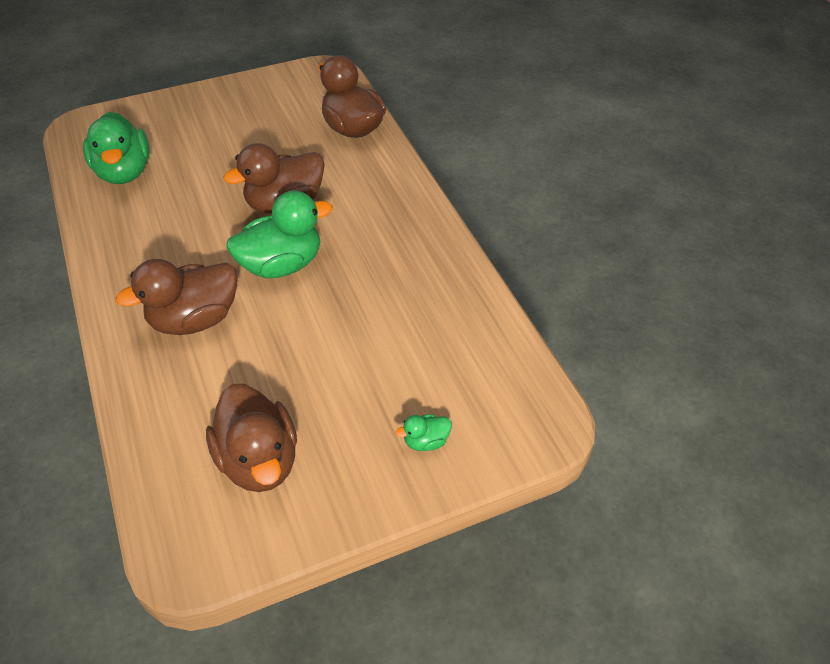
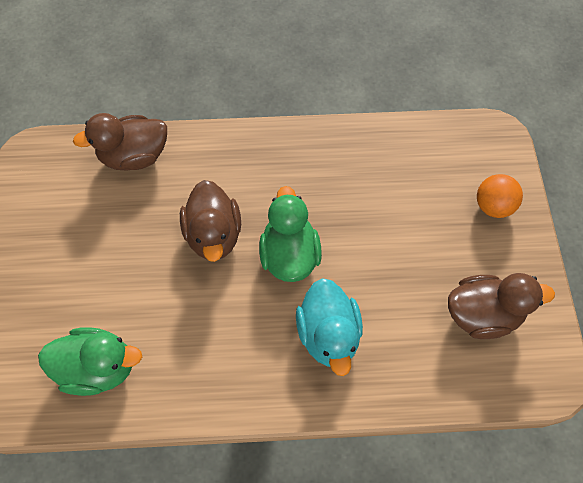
camera: 70 degrees left, 15 degrees up
(195, 319) = (328, 334): brown duck -> turquoise duck
(426, 441) = (493, 206): green duck -> orange ball

